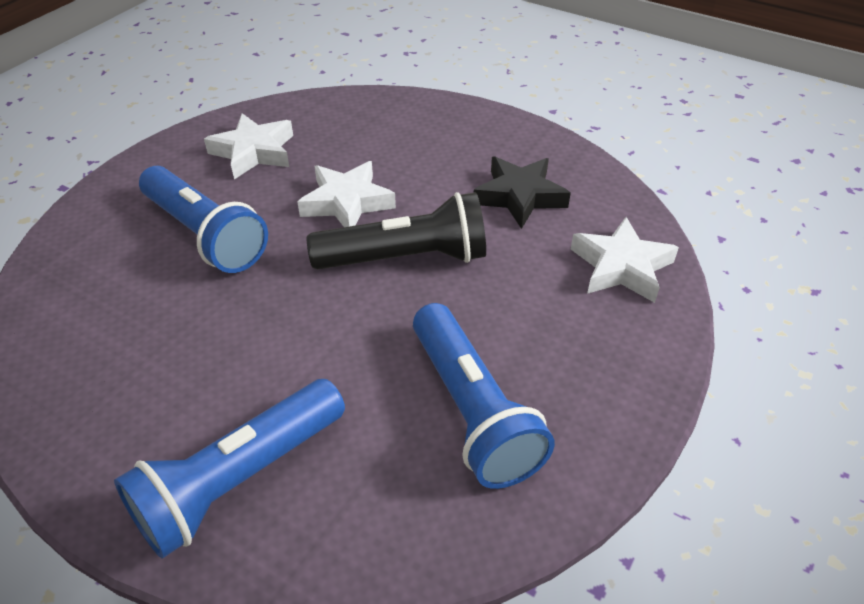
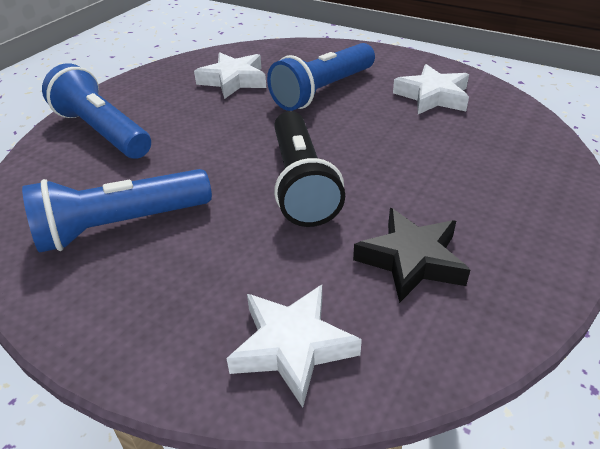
camera: 90 degrees right, 5 degrees down
(347, 203) = (374, 147): white star -> white star (233, 80)

